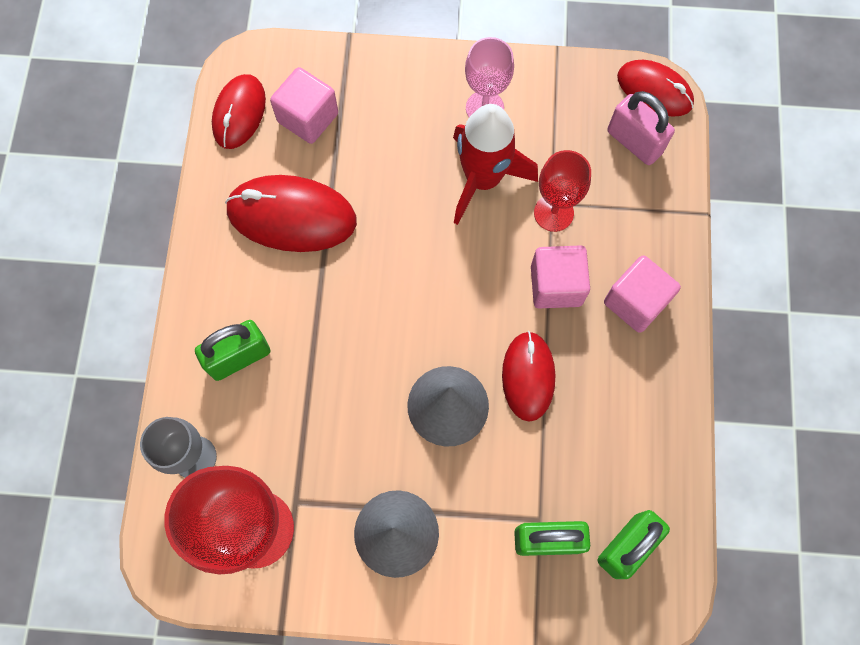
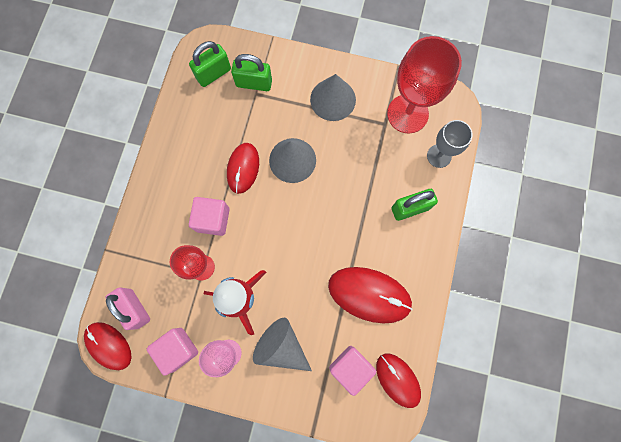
camera: 170 degrees left, 5 degrees up
(239, 113) = (397, 380): red mouse -> red mouse turned 60 degrees counterclockwise
(411, 128) = (281, 346): none -> grey cone
(635, 302) = (168, 201): pink cube -> pink cube (178, 349)

